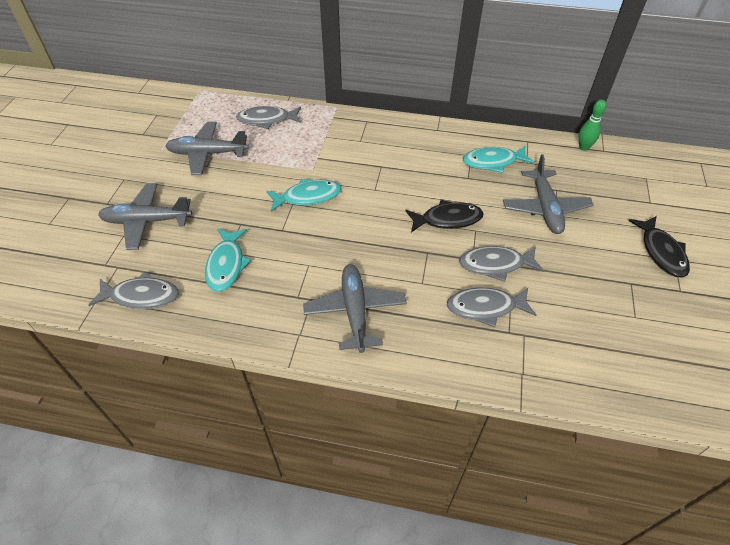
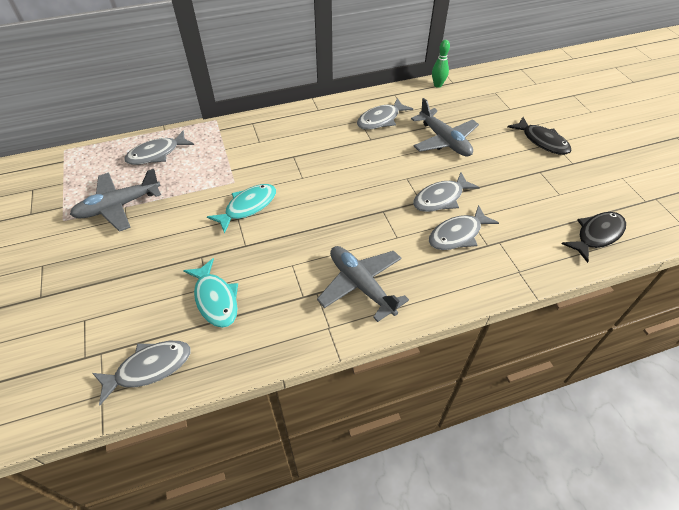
camera: 30 degrees left, 0 degrees up
(147, 221) = (100, 295): grey plane -> none
(447, 219) = (379, 178): black fish -> black fish (596, 235)
(493, 162) = (381, 120): turquoise fish -> grey fish

